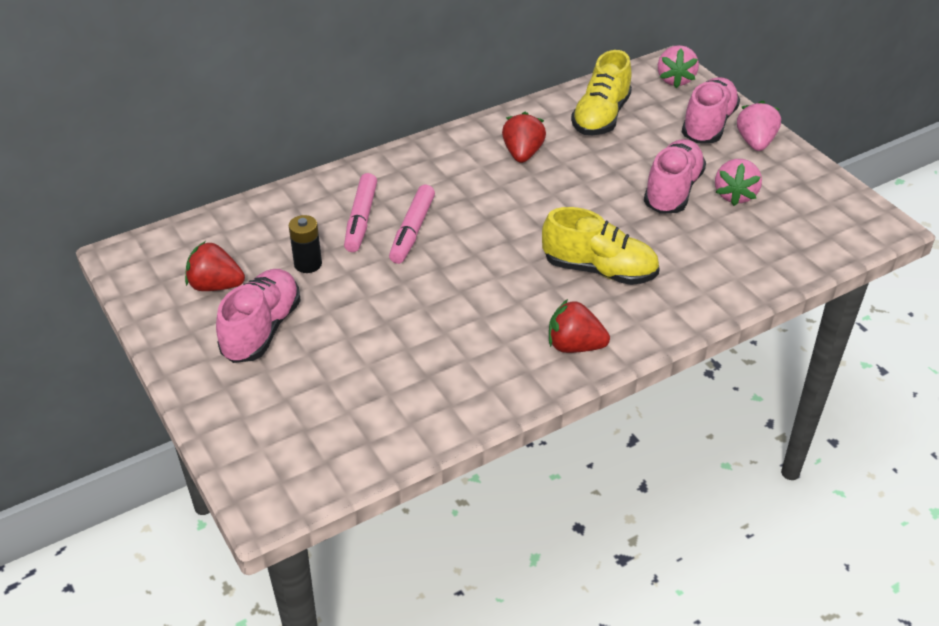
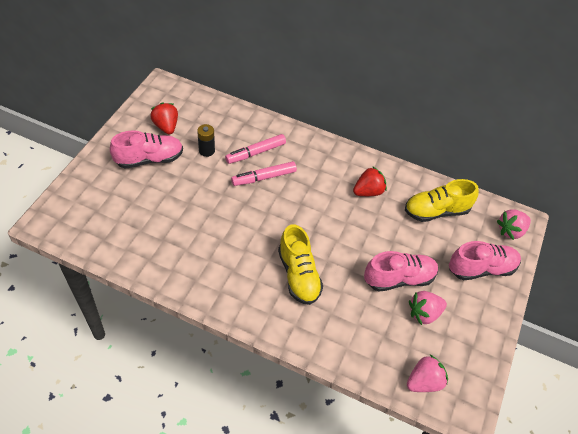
camera: 50 degrees right, 10 degrees up
(574, 346) = (228, 292): red strawberry -> none
(755, 142) = (487, 302): pink strawberry -> pink strawberry (424, 382)

